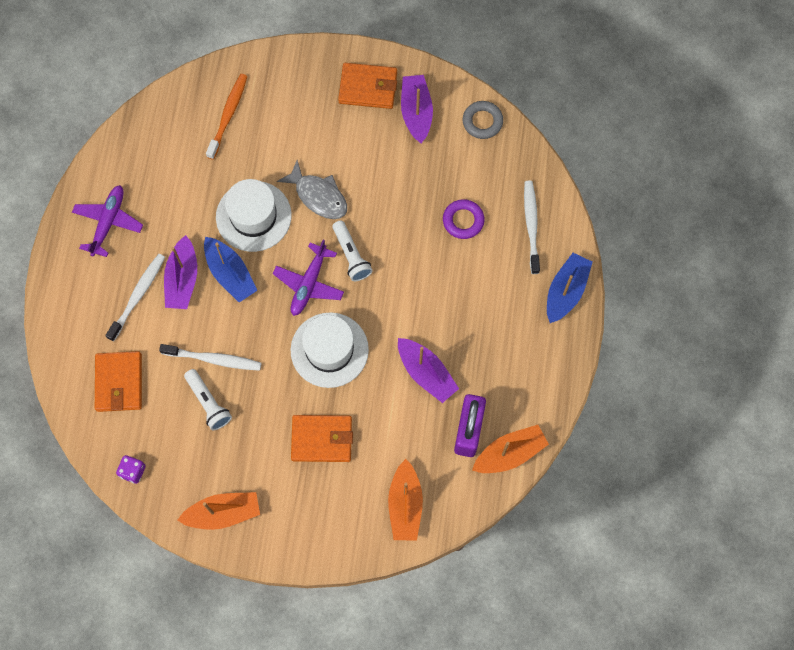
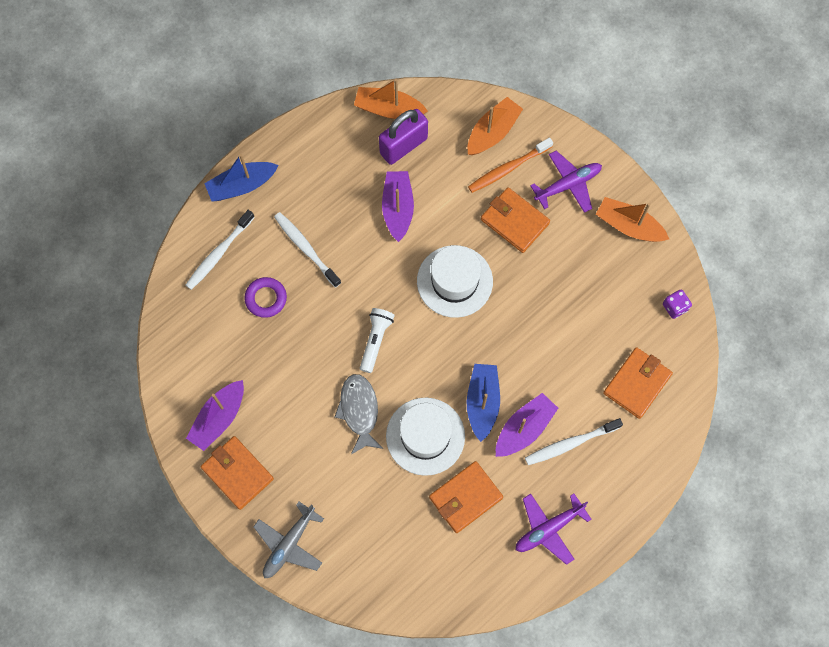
camera: 140 degrees left, 0 degrees up
(187, 197) = (465, 498): none -> orange wallet
(208, 403) = (578, 314): white flashlight -> none
(214, 359) = (549, 344): white toothbrush -> white toothbrush (306, 248)
(228, 115) = (373, 546): orange toothbrush -> orange toothbrush (508, 168)
(289, 71) = (289, 544): none -> grey plane
(309, 284) = (427, 344): purple plane -> purple plane (568, 185)
(482, 122) = (175, 366): grey ring -> none

